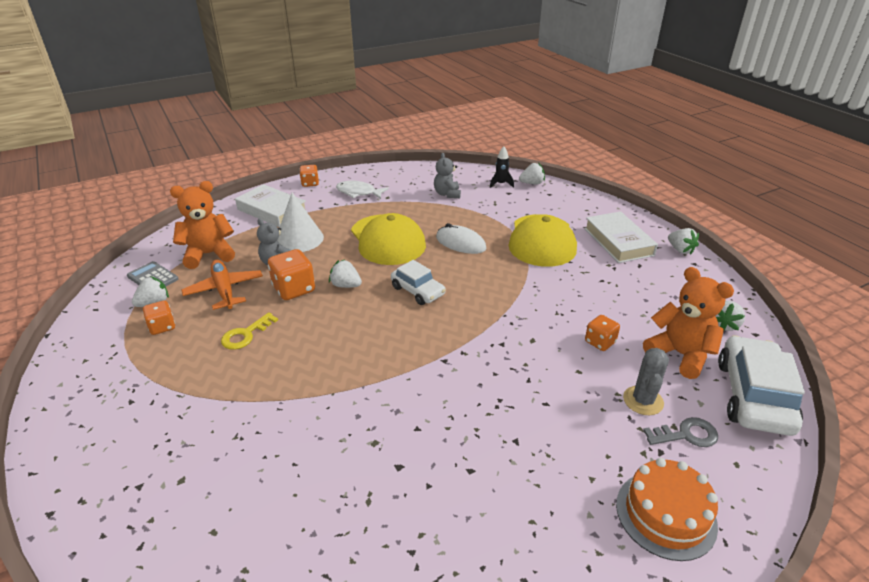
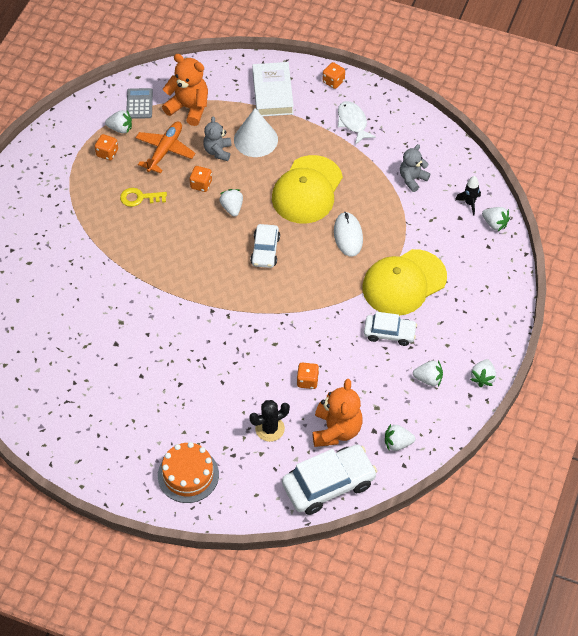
camera: 50 degrees right, 20 degrees up
(294, 289) = (201, 184): orange dice -> orange dice, size x0.62
(588, 271) = (389, 333): none -> white car
(618, 242) = (453, 332): white book -> none
(643, 400) = (270, 429): grey cactus -> black cactus
(659, 275) = (428, 379): none -> white strawberry
(686, 435) = (259, 462): grey key -> none

